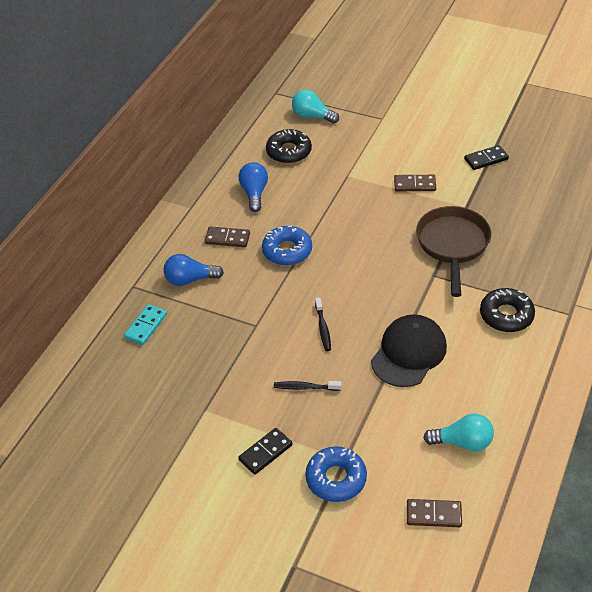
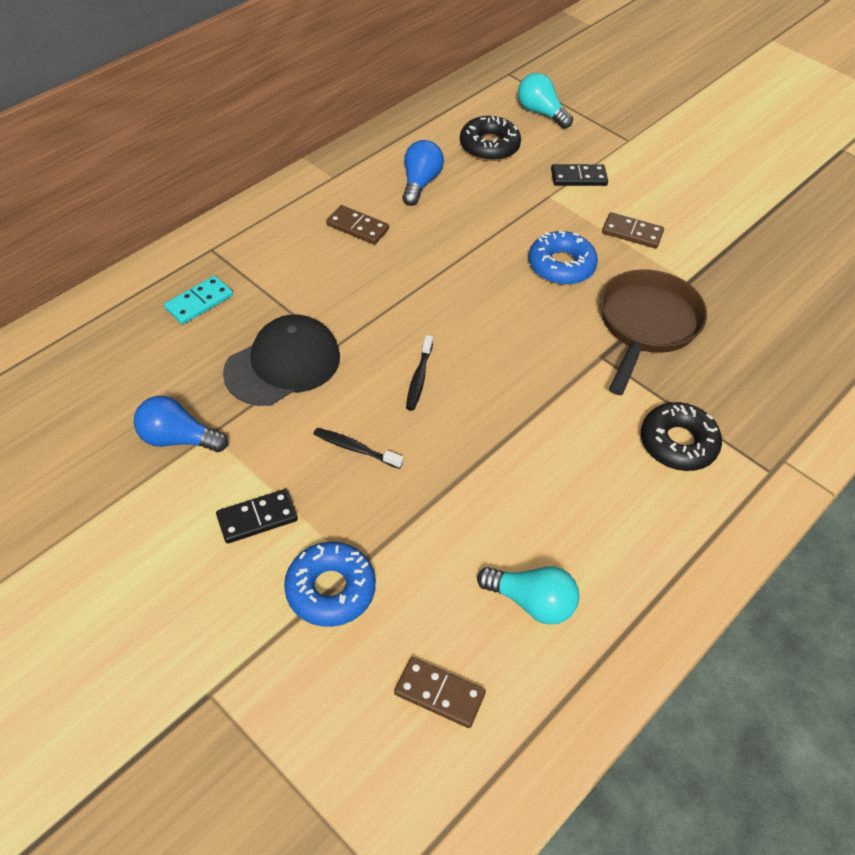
camera: 15 degrees right, 5 degrees up
(190, 279) = (284, 263): blue light bulb -> blue light bulb (178, 439)
(287, 251) = (424, 265): blue donut -> blue donut (561, 265)
(409, 353) = (517, 450): black cap -> black cap (283, 364)
(486, 159) = (744, 229): black domino -> black domino (578, 177)

